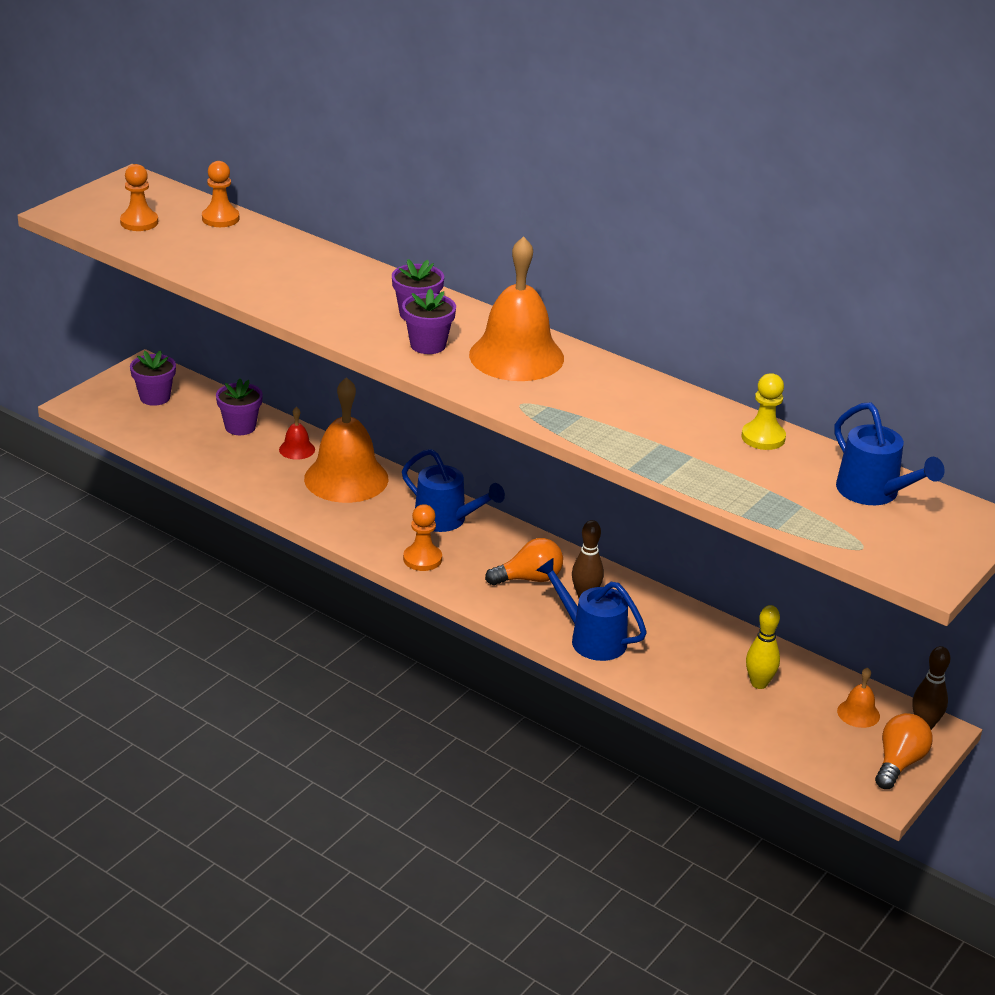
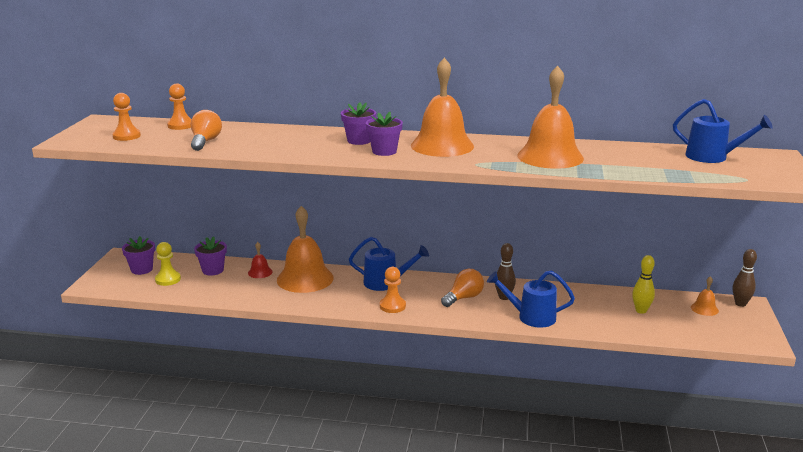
camera: 25 degrees left, 10 degrees down
(638, 421) = (550, 157): none -> orange bell
(763, 437) = (623, 149): yellow pawn -> yellow pawn (168, 279)
(898, 763) = (753, 325): orange light bulb -> orange light bulb (205, 142)

